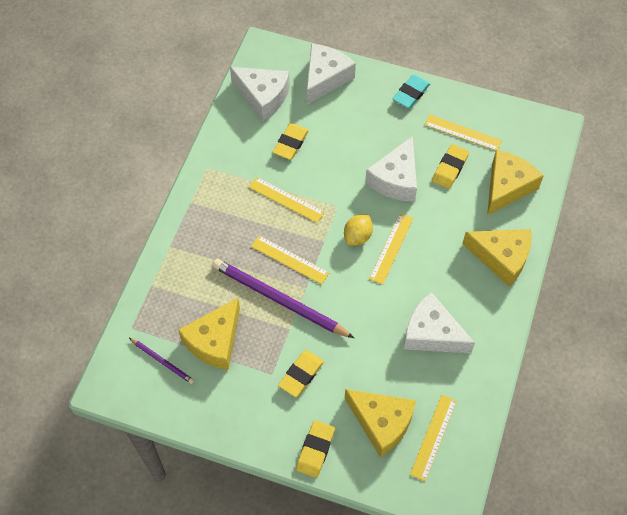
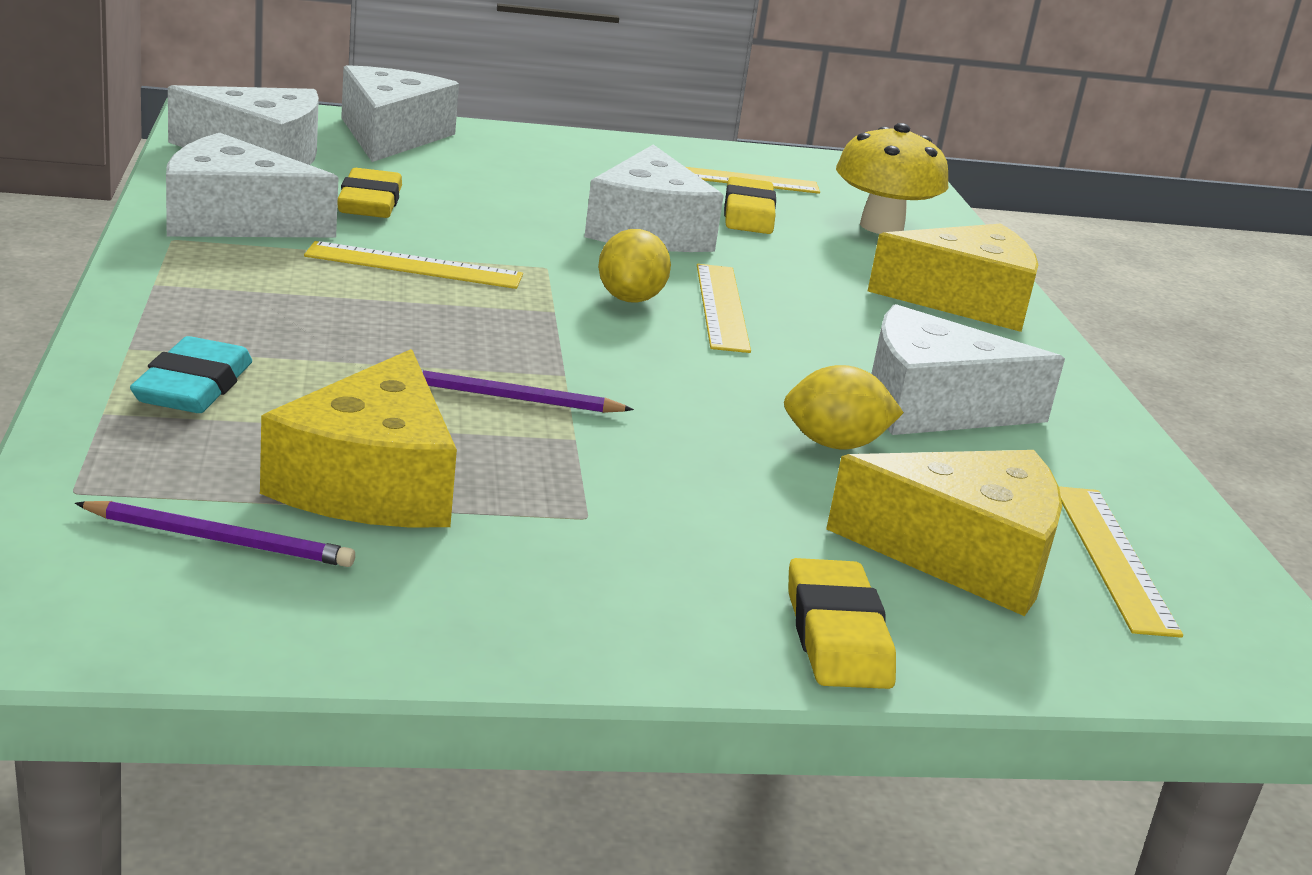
camera: 30 degrees left, 35 degrees down
(234, 154) = (234, 220): none -> white cheese
(279, 300) = (509, 398): purple pencil -> purple pencil, size x0.49
(289, 260) = (489, 340): yellow ruler -> none
(301, 375) = (673, 507): yellow eraser -> none
(377, 351) = (834, 444): none -> yellow lemon
(411, 93) = (588, 146): turquoise eraser -> turquoise eraser (193, 386)
(507, 187) = (881, 227): yellow cheese -> yellow mushroom

